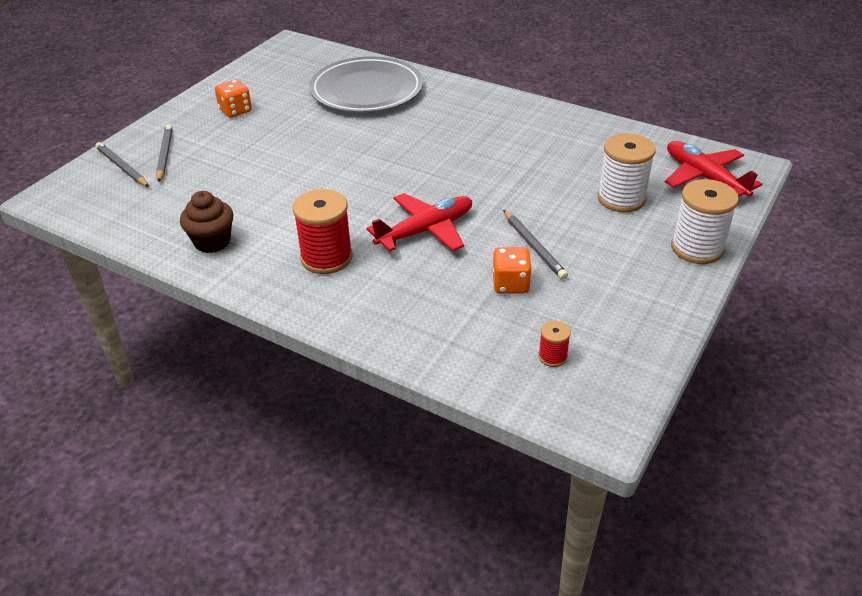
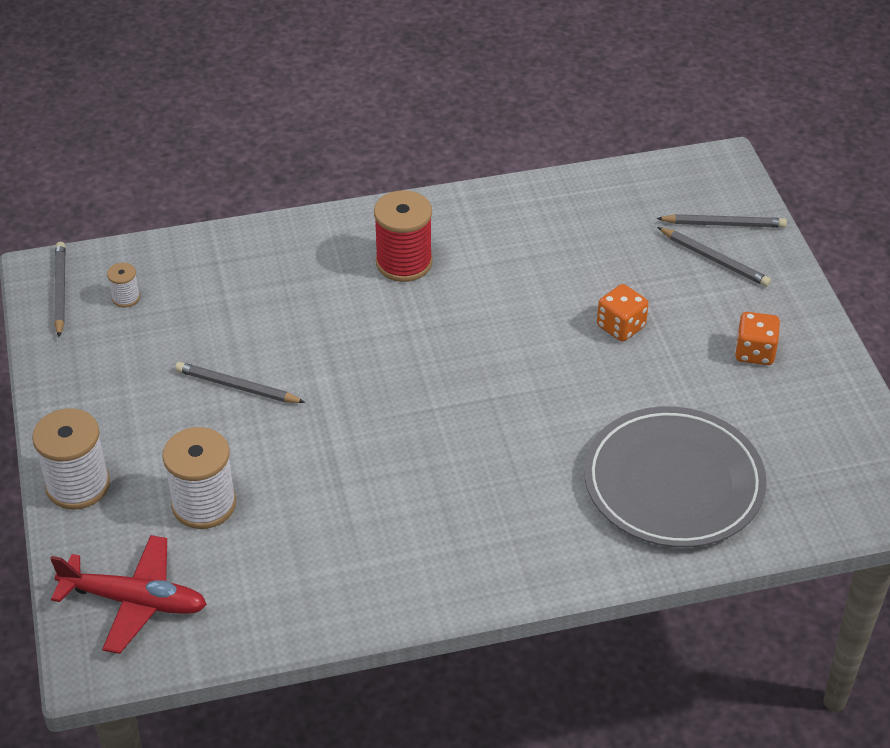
camera: 135 degrees right, 5 degrees up
(212, 242) = (517, 217): brown cupcake -> none
(425, 231) = (355, 340): red plane -> none
(510, 284) = (220, 336): orange dice -> orange dice (621, 326)
(552, 356) = (126, 298): red spool -> white spool
(603, 398) = (60, 290): none -> grey pencil

